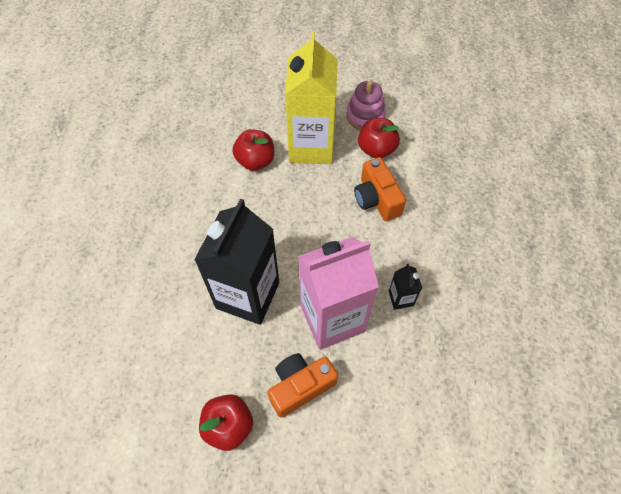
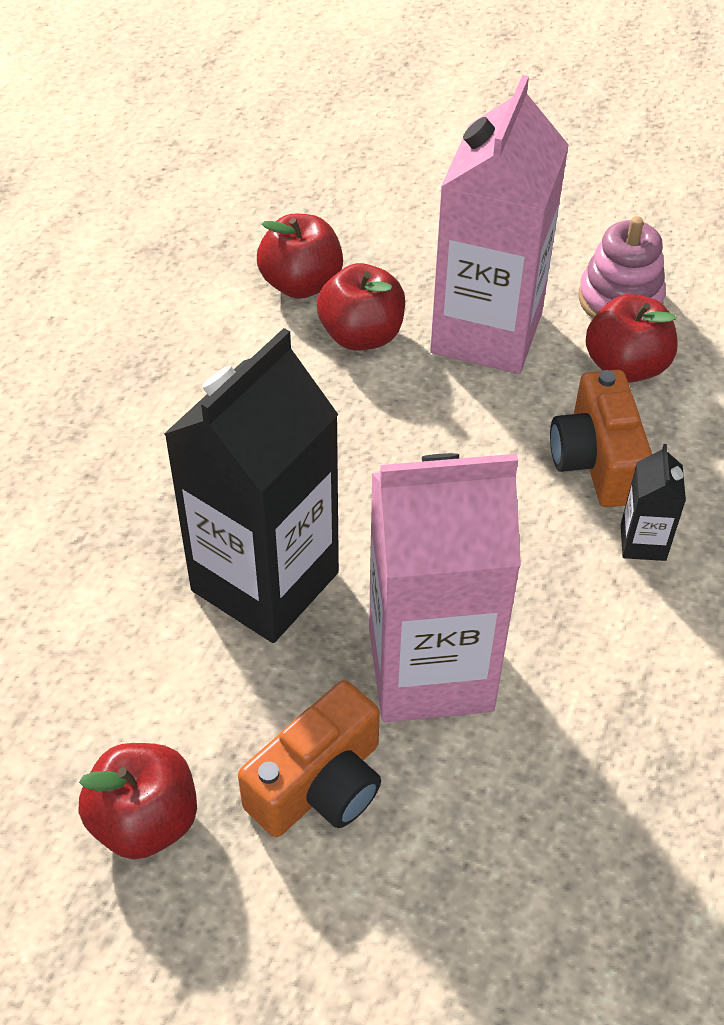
camera: 15 degrees right, 10 degrees down
(220, 140) = (301, 284): none -> red apple
(300, 386) = (319, 784): orange camera -> orange camera turned 150 degrees clockwise
(311, 146) = (486, 333): yellow carton -> pink carton
(401, 298) = (592, 666): black carton -> black carton (643, 542)

